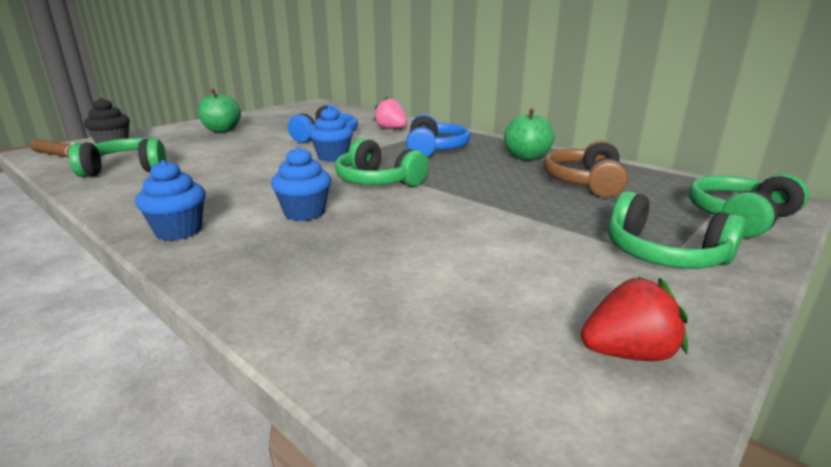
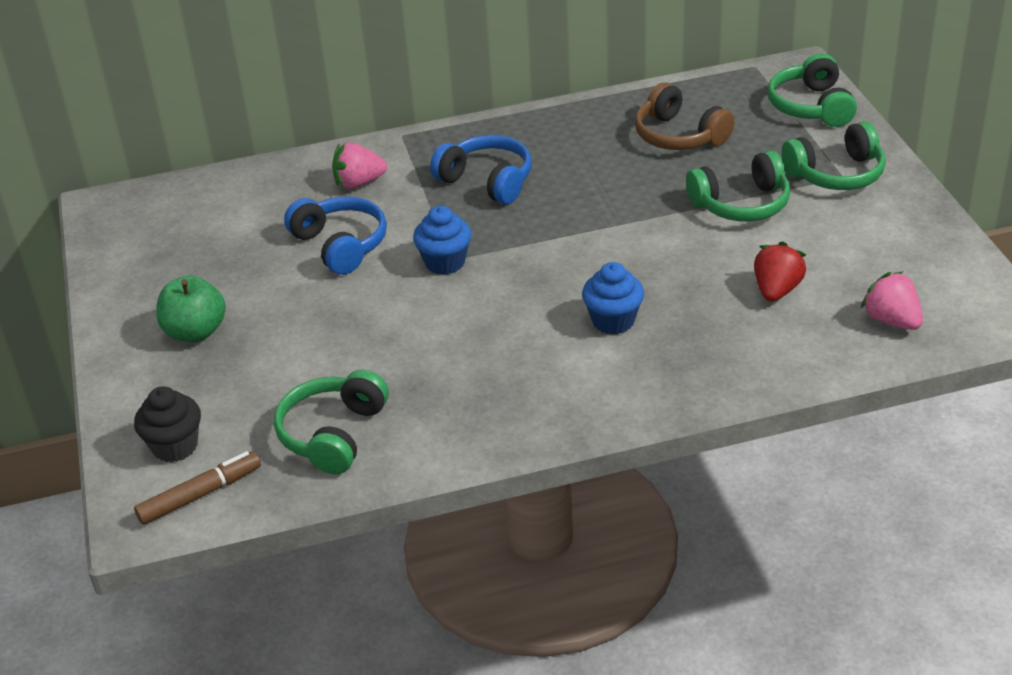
camera: 55 degrees left, 15 degrees up
(178, 231) = (596, 404): blue cupcake -> none
(377, 181) = (563, 254): green headphones -> green headphones (741, 204)
(435, 363) = (891, 320): none -> pink strawberry
(526, 157) = (576, 133): green apple -> none
(628, 353) = (927, 249): red strawberry -> red strawberry (776, 290)

